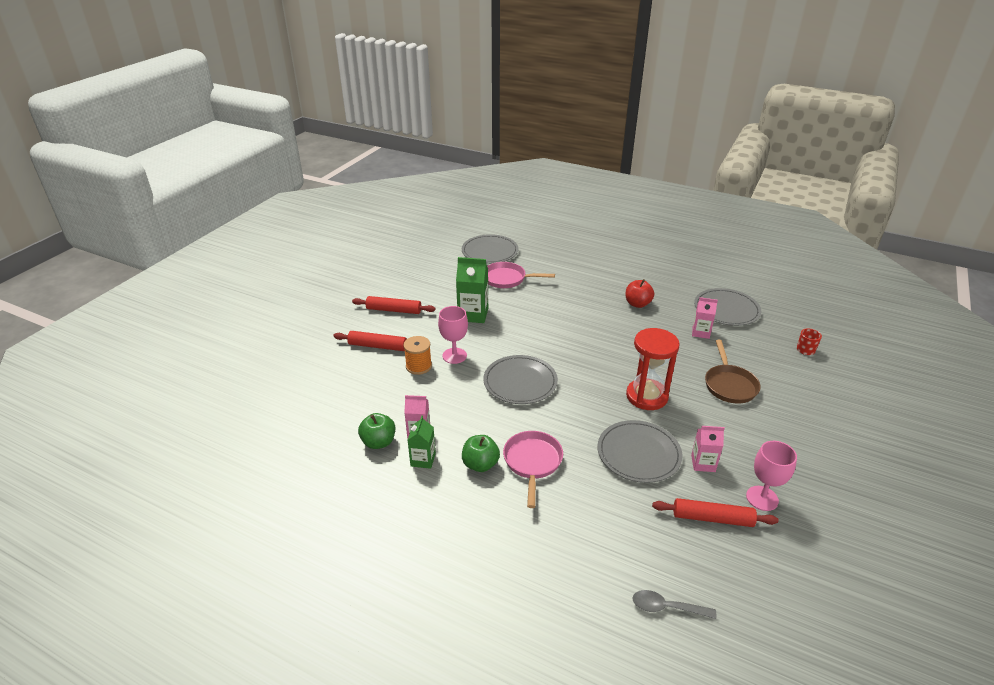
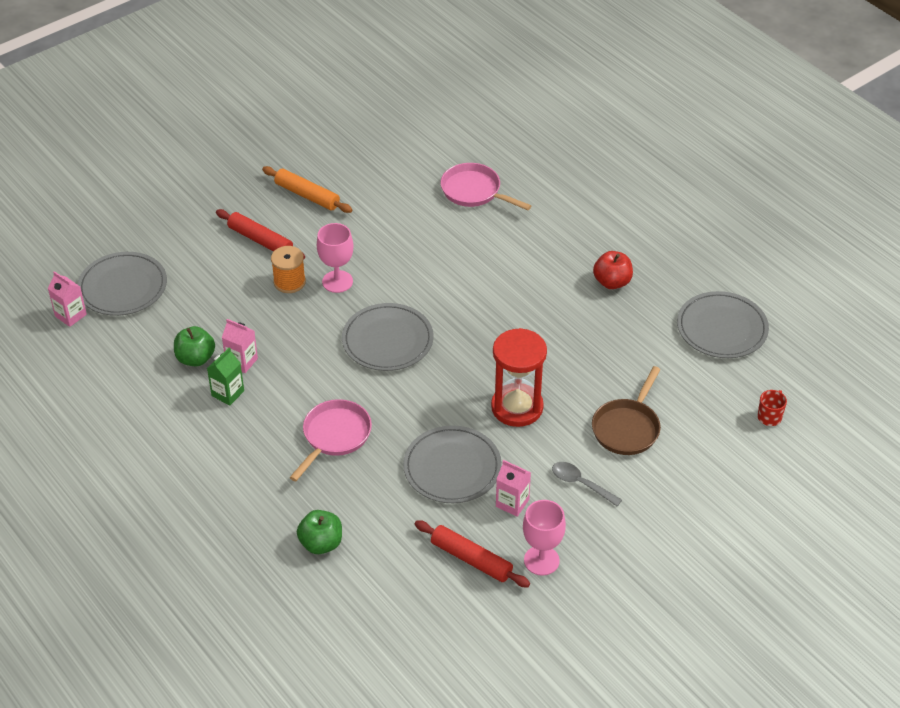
camera: 25 degrees right, 10 degrees up
(394, 310) = (307, 195): red rolling pin -> orange rolling pin
(473, 314) = (396, 231): green carton -> none
(480, 464) = (281, 419): green apple -> green apple (321, 543)
(490, 251) = (482, 140): grey plate -> grey plate (123, 287)
(667, 607) = (357, 616): grey spoon -> grey spoon (581, 484)
(700, 332) = (657, 349): pink carton -> pink carton (71, 315)

